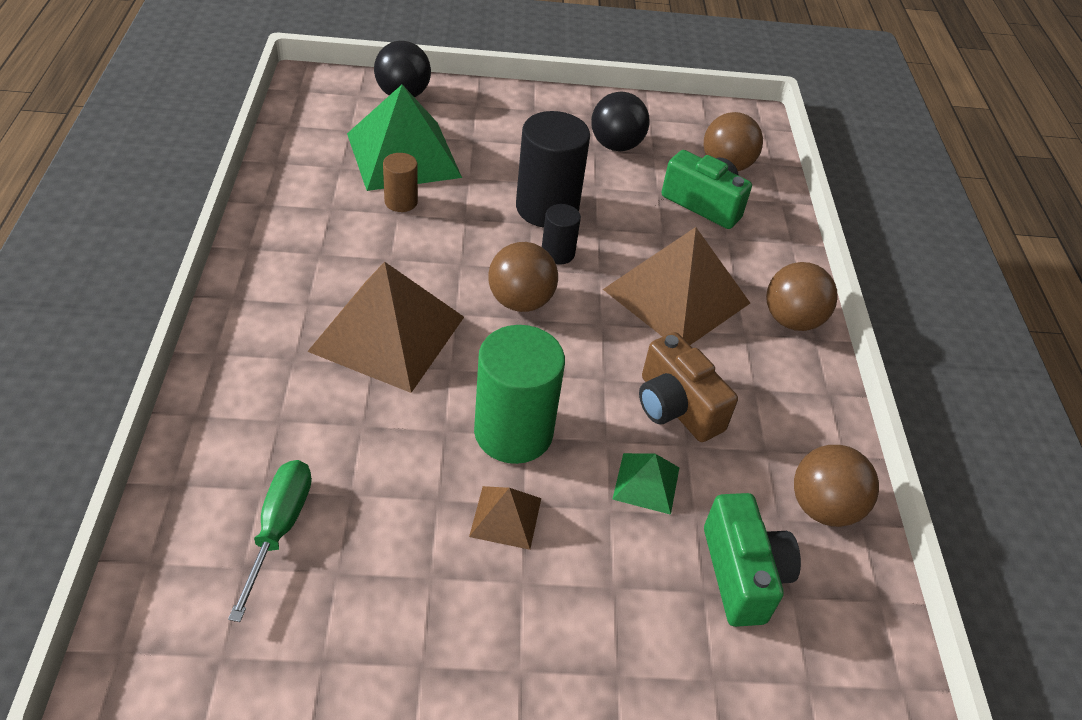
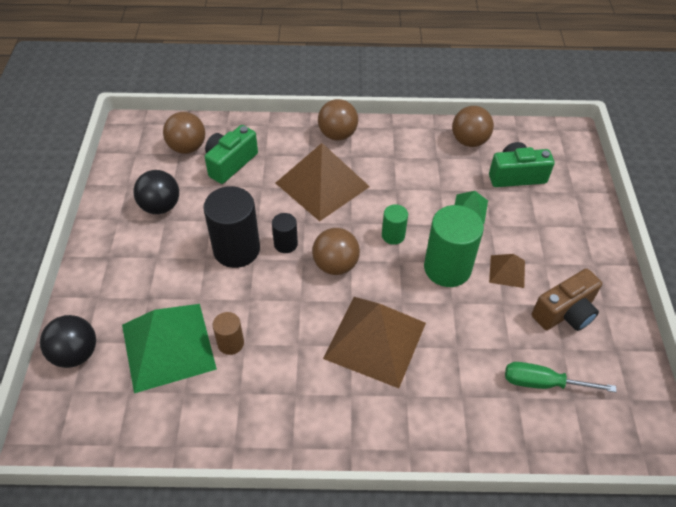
camera: 85 degrees left, 5 degrees up
(579, 371) = (393, 235): none -> green cylinder
(676, 407) = (414, 192): brown camera -> brown camera (565, 313)

